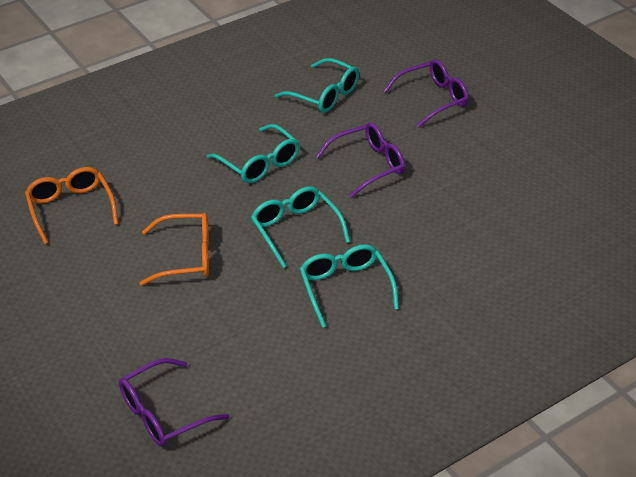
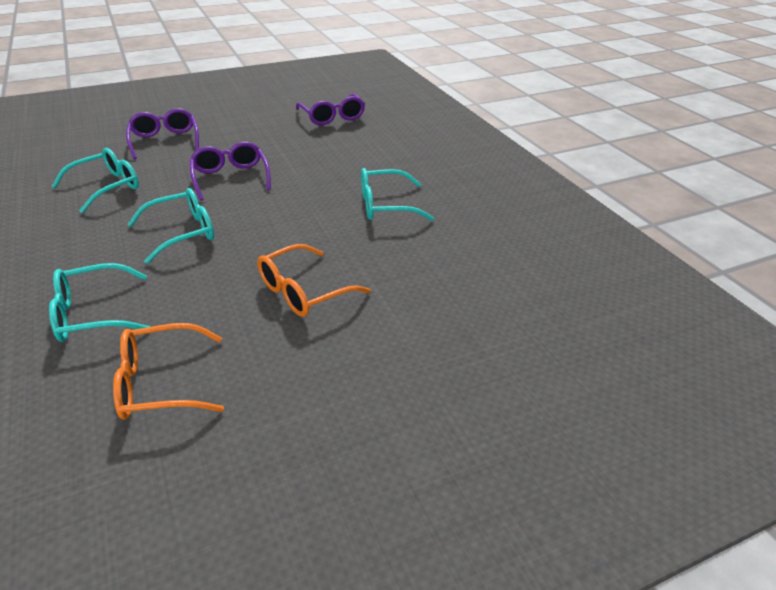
camera: 80 degrees left, 5 degrees down
(164, 413) = (532, 320): purple glasses -> purple glasses (332, 117)
(185, 257) = (304, 291): orange glasses -> orange glasses turned 135 degrees counterclockwise
(296, 230) = (298, 222): turquoise glasses -> turquoise glasses (94, 314)

